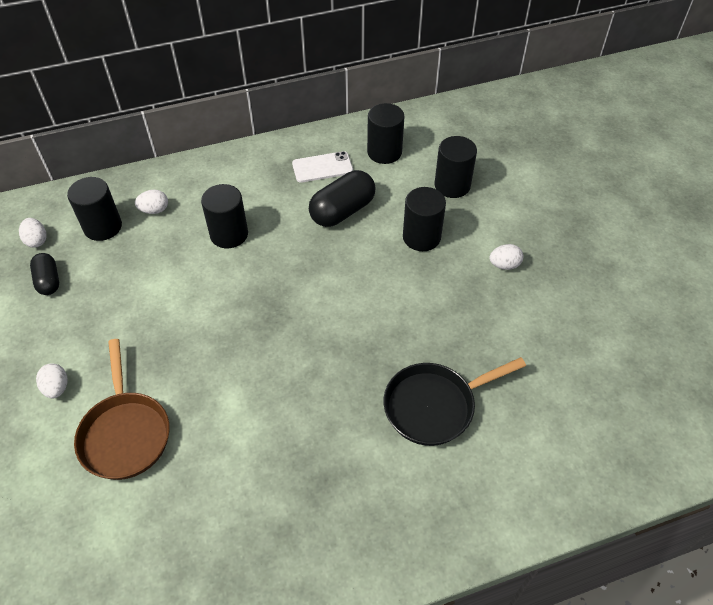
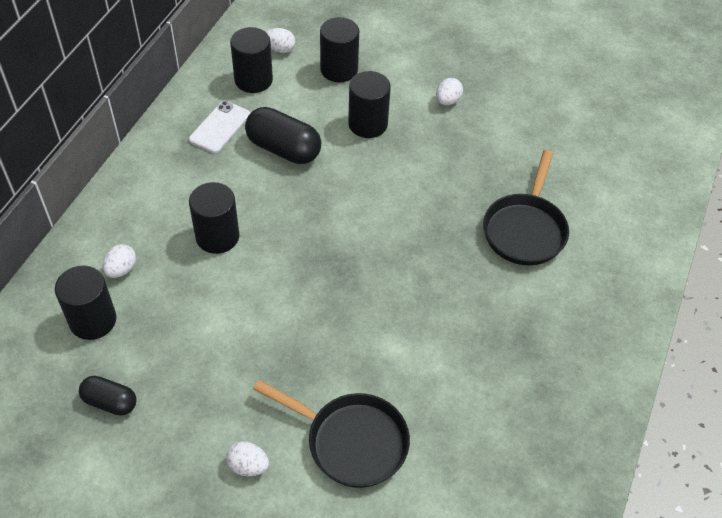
camera: 50 degrees left, 0 degrees up
(37, 240) = (44, 383): white egg -> white egg (280, 49)
(125, 433) = (351, 441): brown pan -> black pan
(342, 211) = (283, 149): black capsule -> black capsule turned 60 degrees counterclockwise

